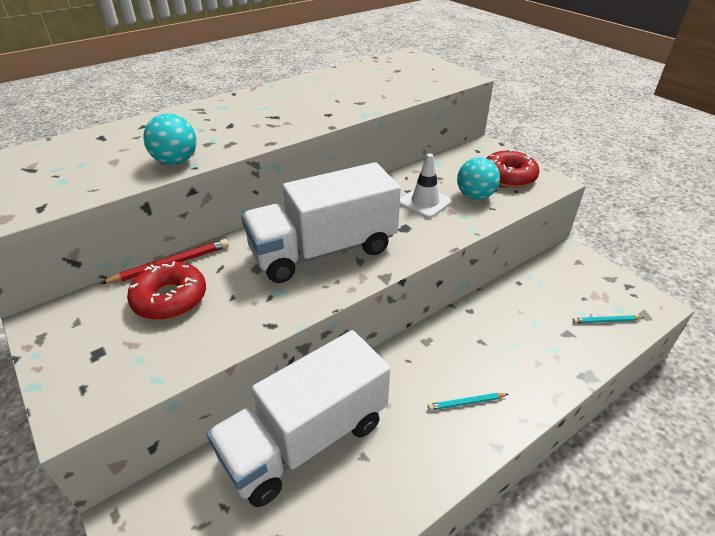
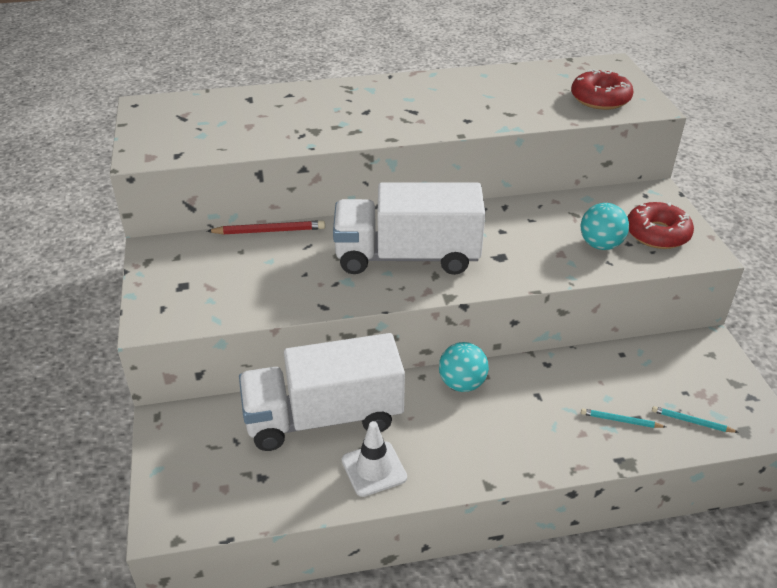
camera: 25 degrees right, 0 degrees up
(170, 299) = (254, 260): red donut -> red donut (600, 99)
(176, 161) = (299, 138): turquoise ball -> turquoise ball (462, 383)
(425, 202) = (540, 237): white traffic cone -> white traffic cone (374, 469)
(466, 403) = (484, 441): turquoise pencil -> turquoise pencil (620, 420)

